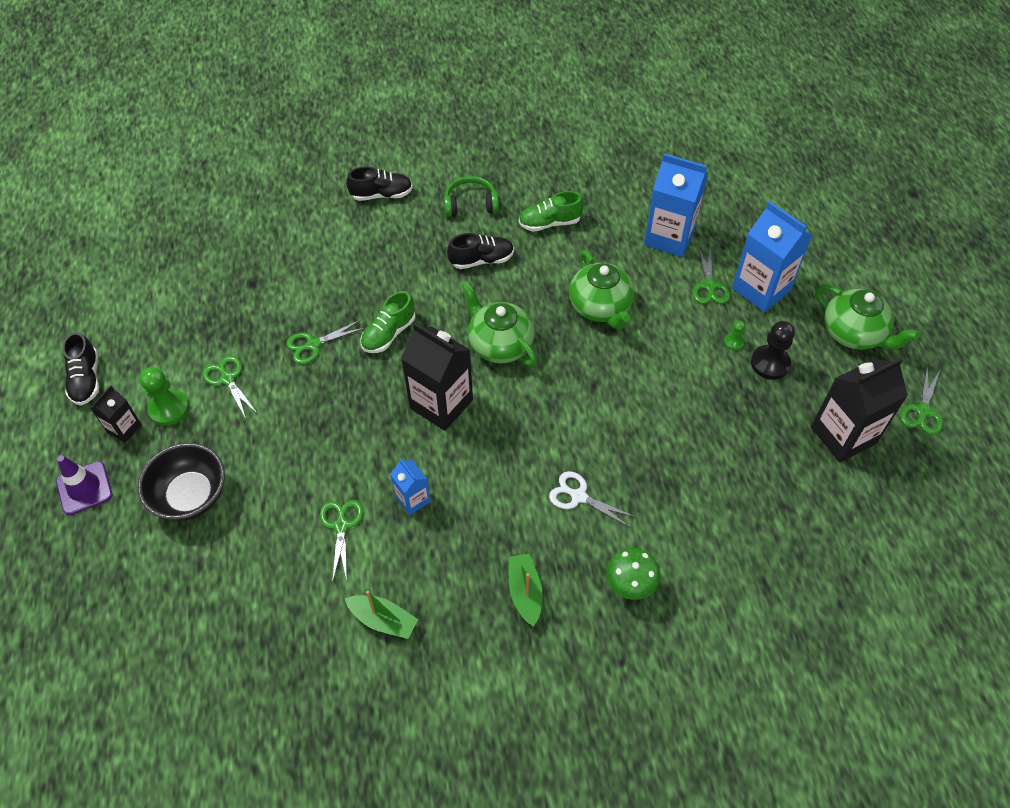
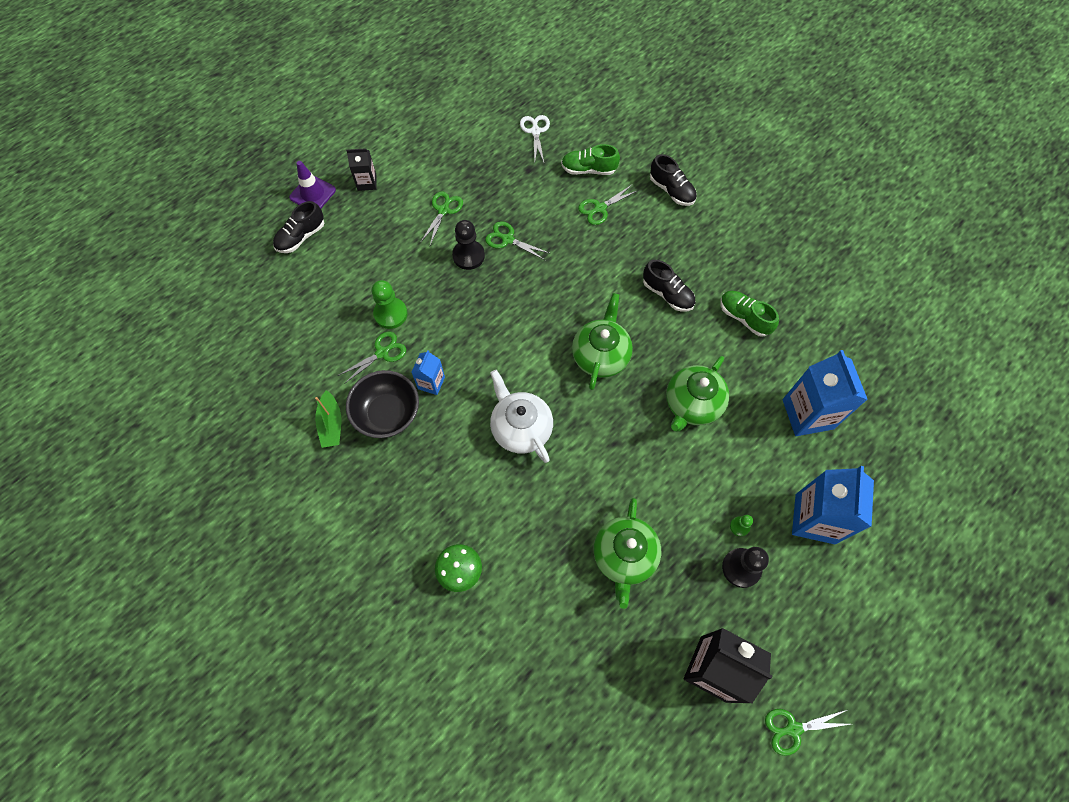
camera: 55 degrees right, 10 degrees up
(86, 380) = (386, 137): black shoe -> black shoe (301, 237)
(169, 409) = (398, 195): green pawn -> green pawn (390, 314)
(191, 495) = (345, 252): black bowl -> black bowl (387, 414)
(300, 387) = (468, 256): none -> black pawn
(389, 334) = (553, 278): green shoe -> green shoe (588, 169)
(441, 404) = (520, 350): black carton -> none
(470, 204) = (714, 252): green headphones -> none
(522, 449) = (521, 428): none -> white teapot
(525, 592) = (408, 502): green boat -> none
(579, 496) = (509, 491): white scissors -> white scissors (535, 131)
(709, 286) = (783, 475): green scissors -> green scissors (600, 208)
(854, 333) = (831, 624): green teapot -> green teapot (624, 556)

